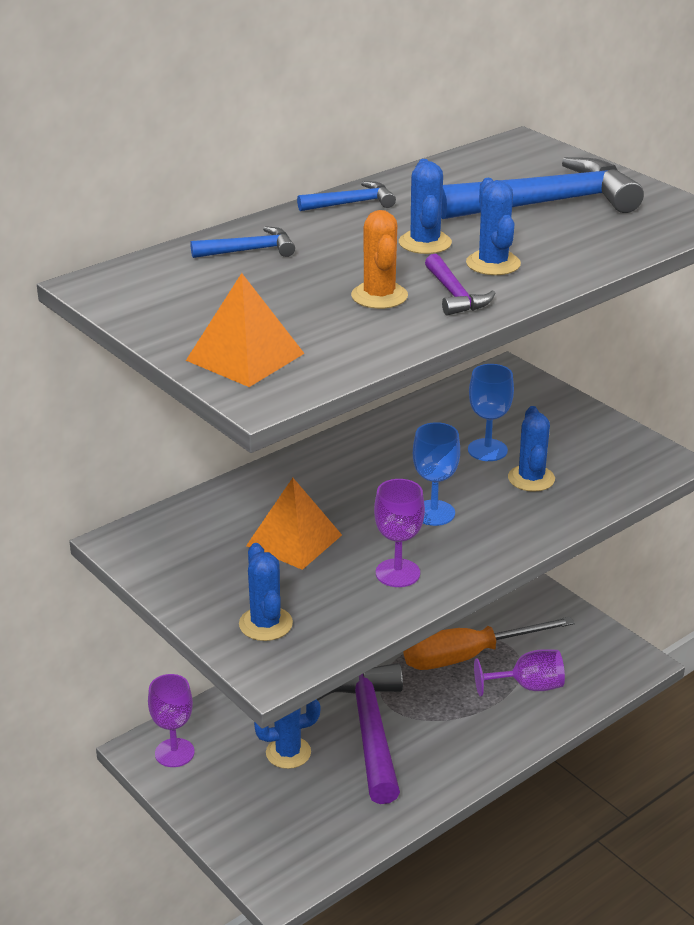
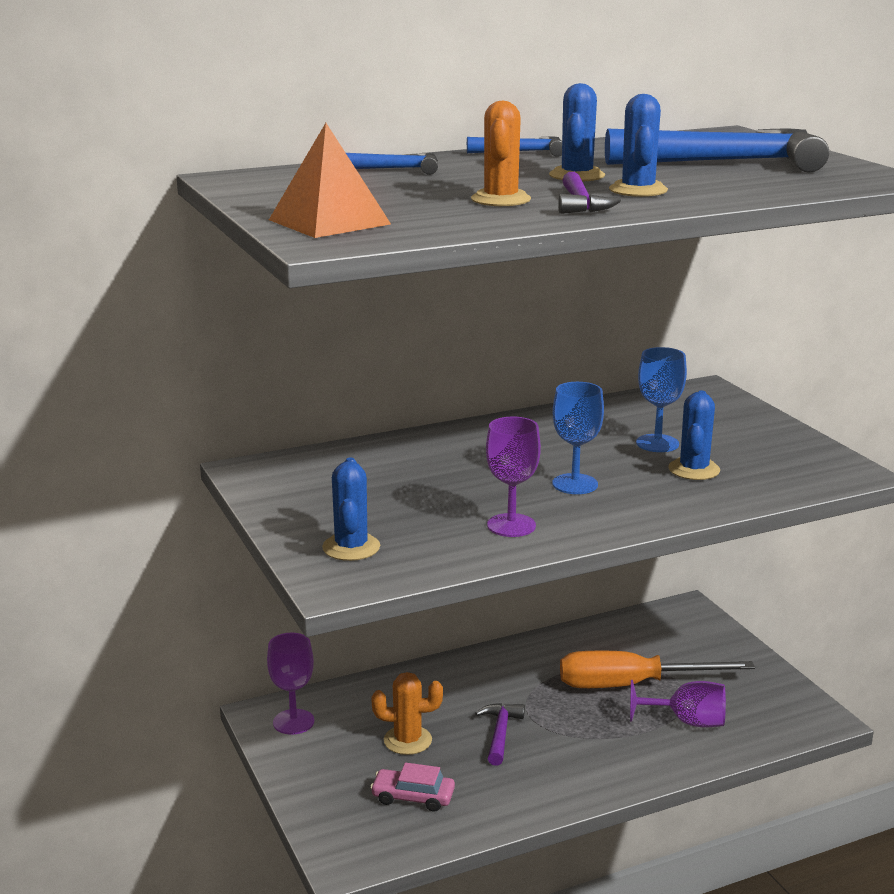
camera: 15 degrees right, 10 degrees down
(288, 753) = (407, 740): blue cactus -> orange cactus
(294, 540) = (418, 488): orange pyramid -> none
(315, 811) = (413, 797): none -> pink car
(369, 729) = (500, 733): purple hammer -> purple hammer, size x0.48

